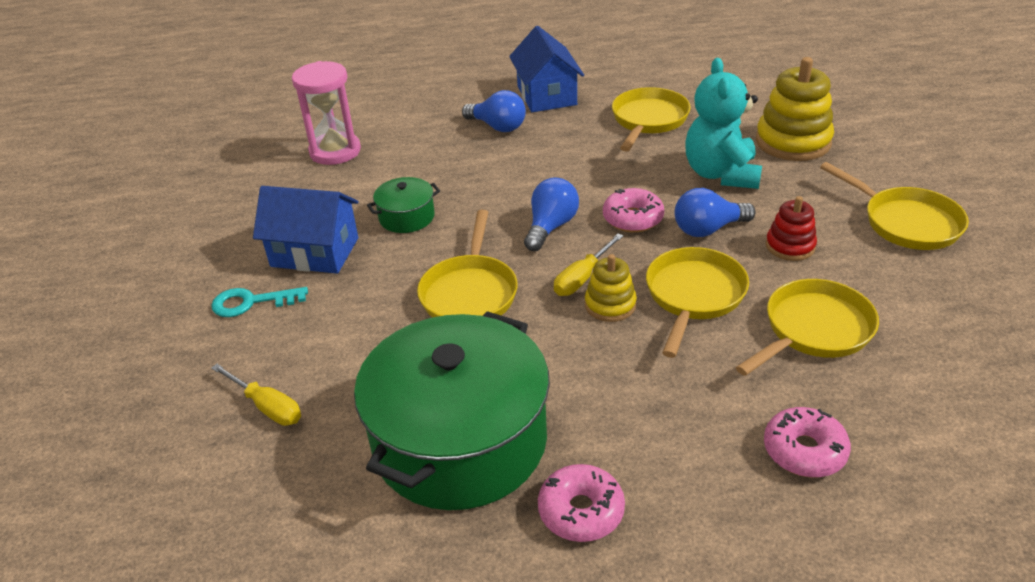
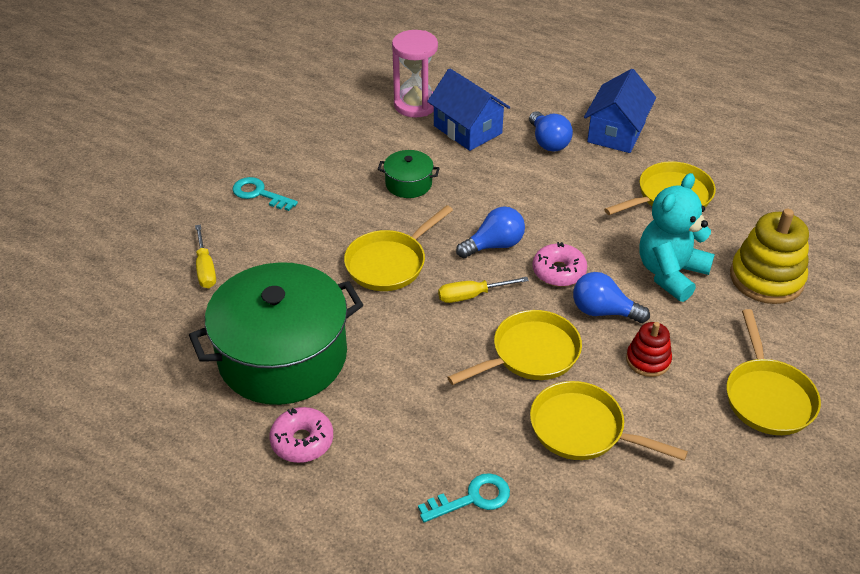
camera: 35 degrees right, 5 degrees up
(315, 252) = (327, 178): blue house -> blue house (467, 129)
(610, 305) = (467, 326): yellow stacking toy -> none
(804, 451) = (472, 498): pink donut -> turquoise key
(814, 330) = (583, 429): yellow pan -> yellow pan turned 150 degrees counterclockwise

